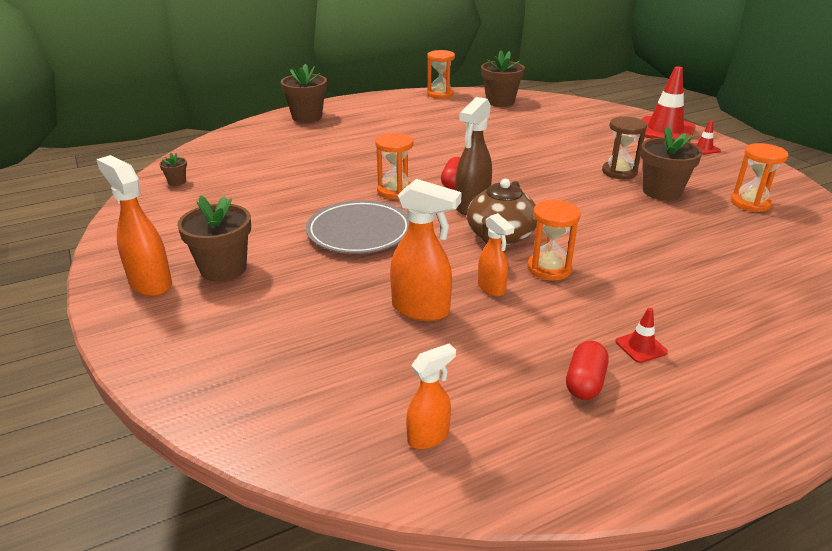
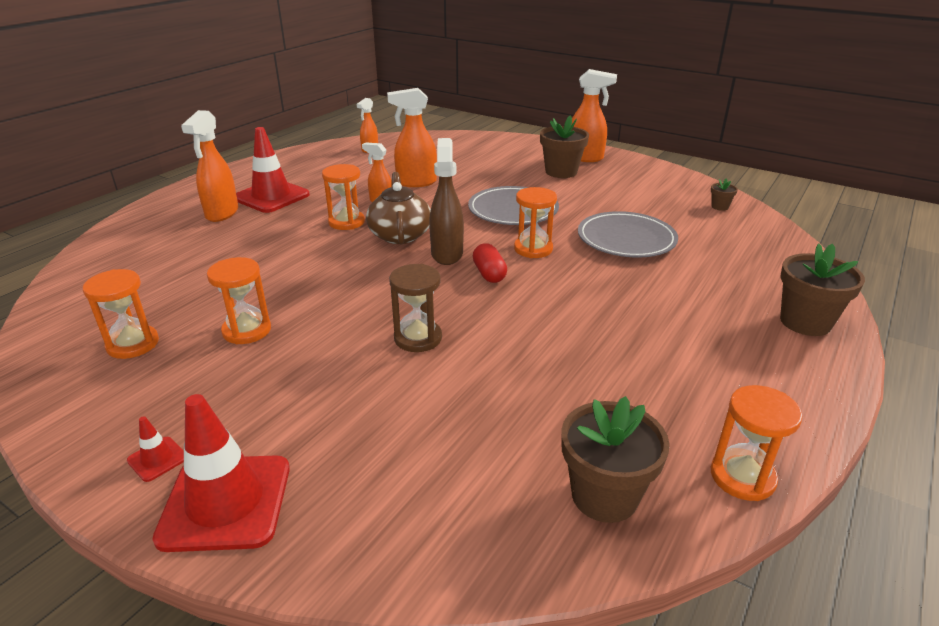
camera: 150 degrees right, 0 degrees up
(310, 179) = (626, 239): none -> grey plate
(585, 382) = (303, 177): red capsule -> none
(619, 172) = (304, 349): brown hourglass -> brown hourglass (418, 338)
(641, 347) = (271, 196): red traffic cone -> red traffic cone, size x2.30
(661, 191) = (247, 330): brown flower pot -> orange hourglass
(713, 332) = (222, 214): none -> orange spray bottle

